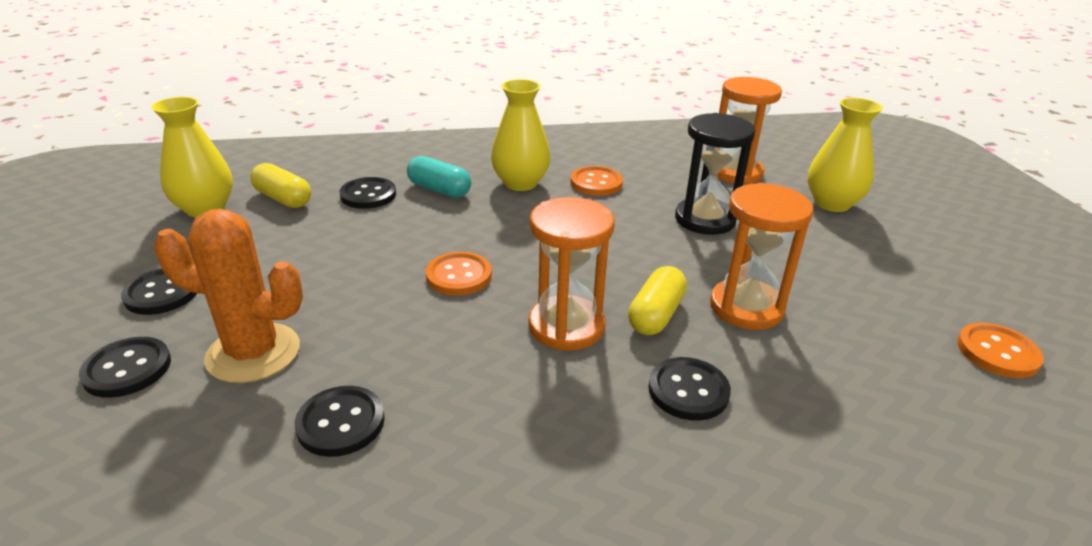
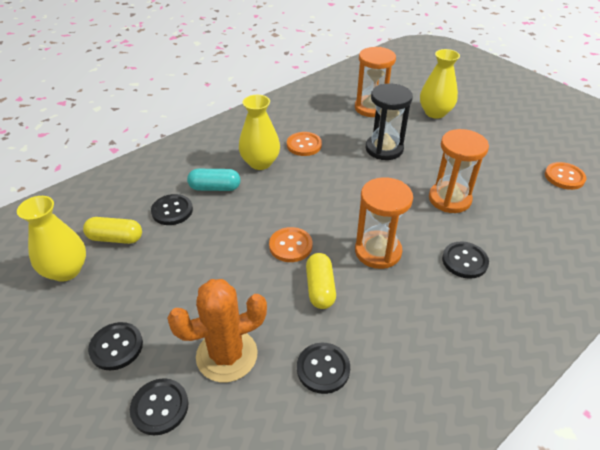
camera: 30 degrees left, 10 degrees up
(655, 315) = (413, 223): yellow capsule -> yellow capsule (320, 288)

